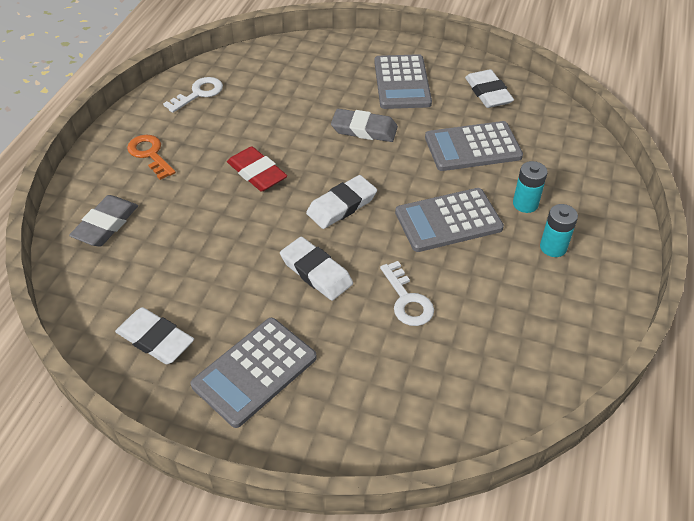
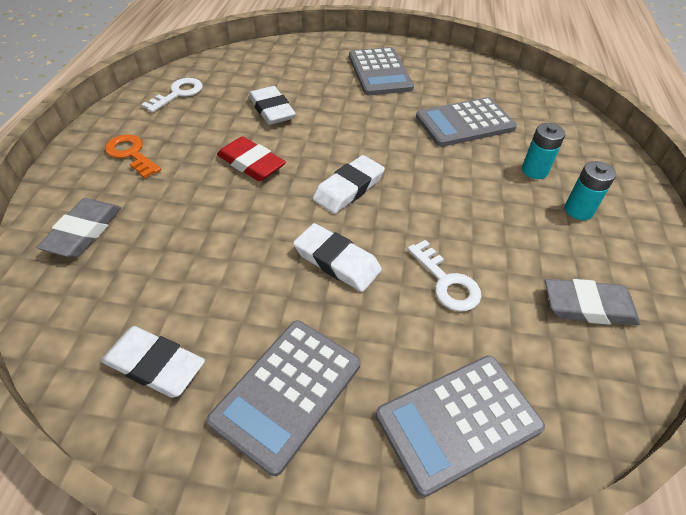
camera: 10 degrees left, 0 degrees up
(364, 129) = (354, 114): grey eraser -> grey eraser (588, 306)
(448, 220) = (463, 193): grey calculator -> grey calculator (458, 421)
(488, 93) = (463, 76): white eraser -> white eraser (272, 110)

